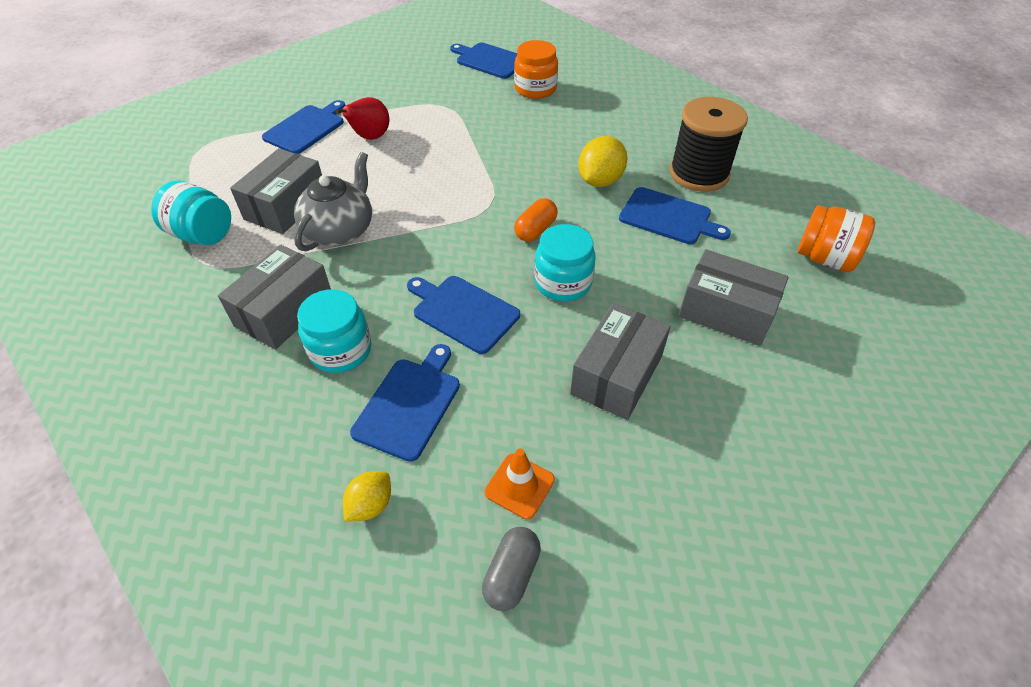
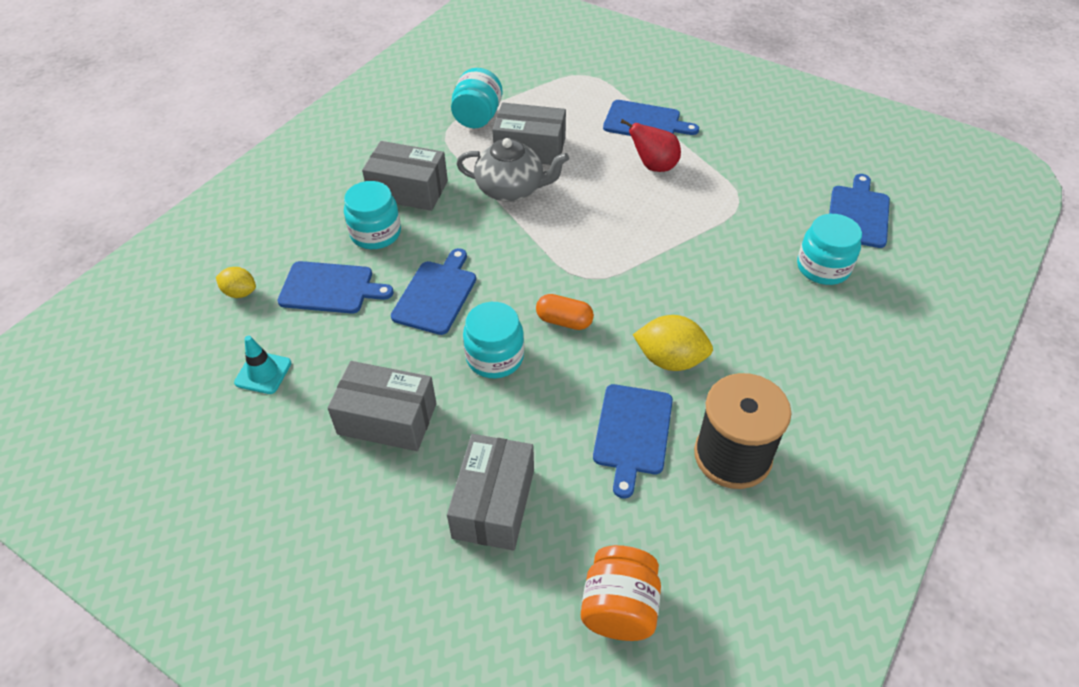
camera: 75 degrees right, 0 degrees up
(511, 574) = (190, 384): grey capsule -> none
(519, 486) = (263, 373): orange traffic cone -> turquoise traffic cone
(535, 89) = (823, 267): orange jar -> turquoise jar

